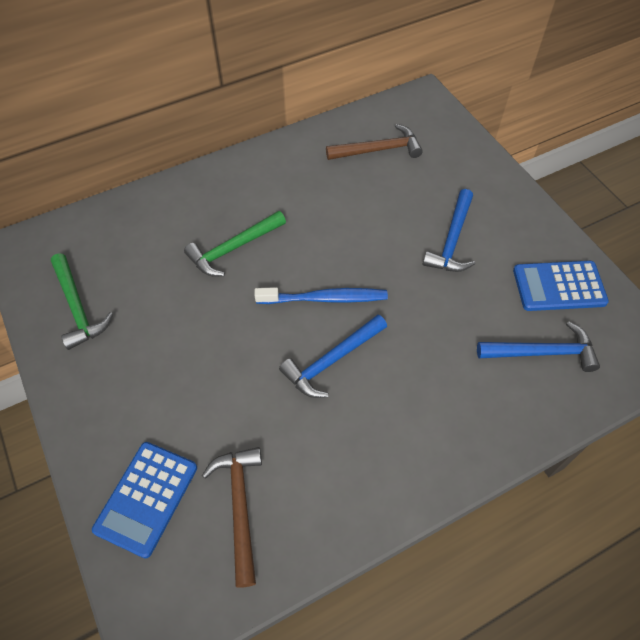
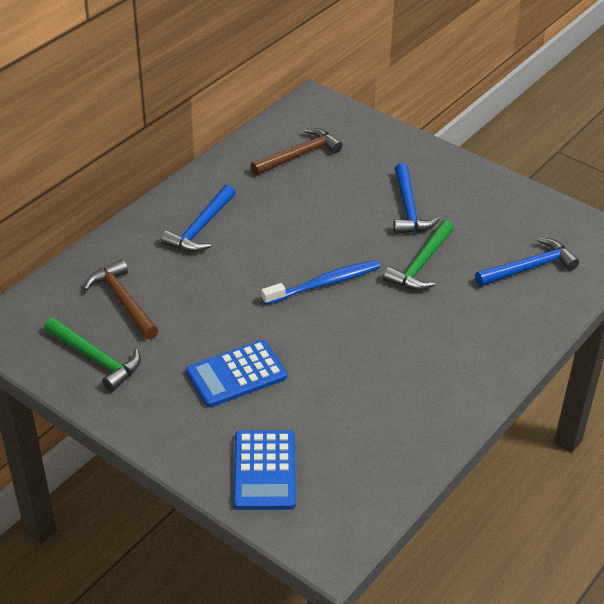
camera: 25 degrees left, 15 degrees down
(233, 248) = (214, 270): green hammer -> green hammer (421, 264)
(240, 507) = (348, 449): brown hammer -> brown hammer (123, 301)
(332, 361) = (360, 326): blue hammer -> blue hammer (201, 228)
(559, 286) = (517, 217): blue calculator -> blue calculator (236, 374)

